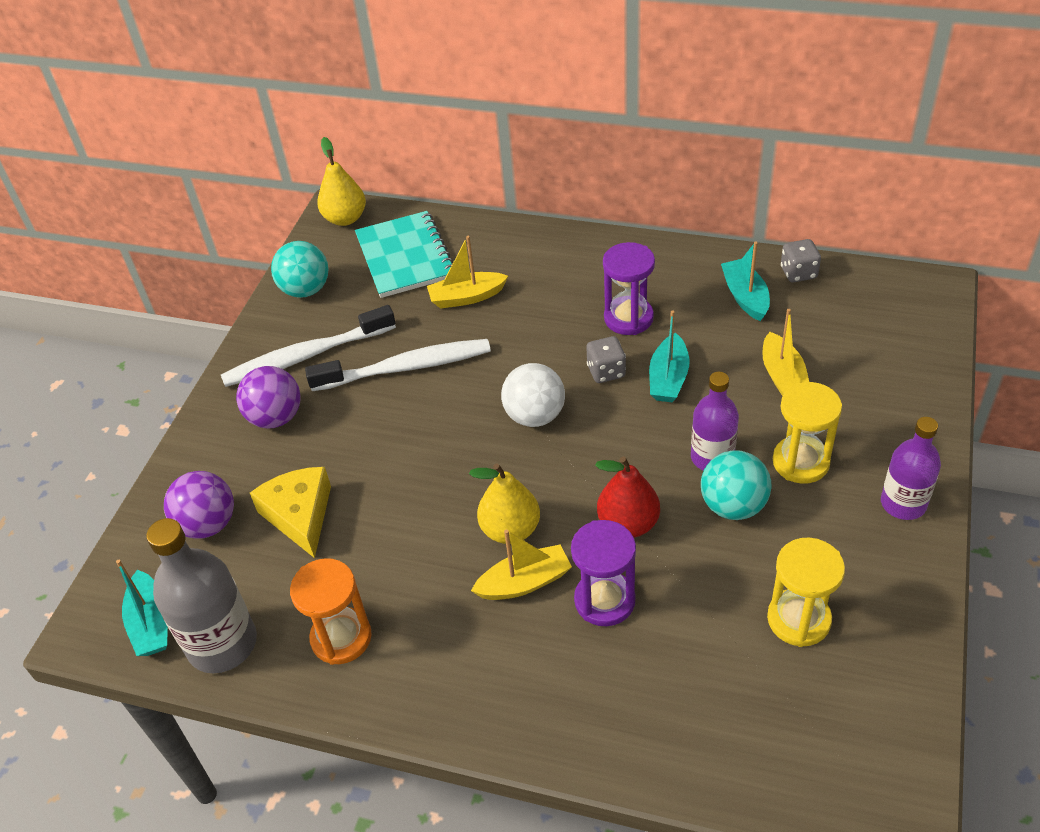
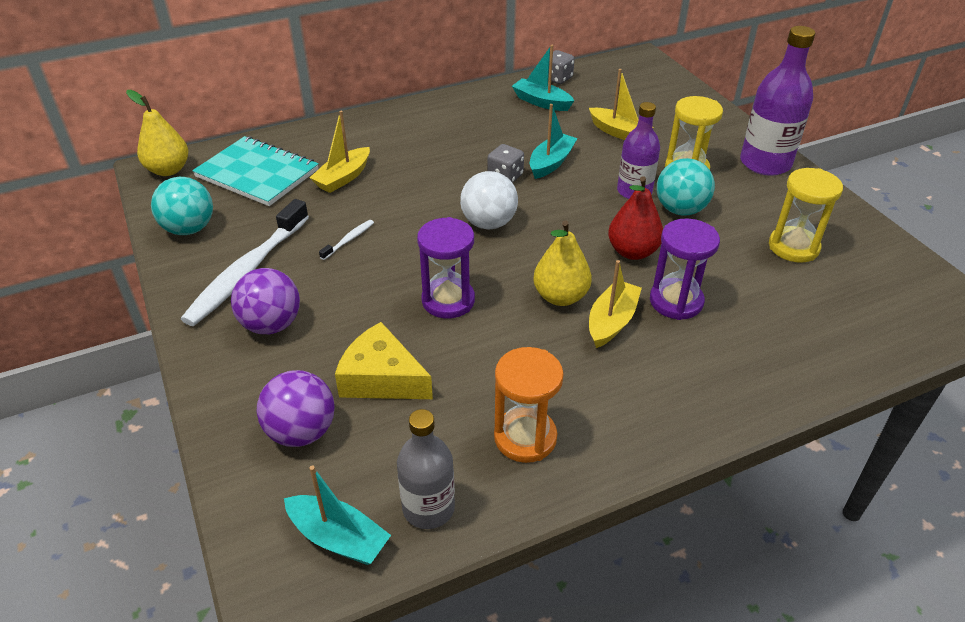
camera: 45 degrees left, 5 degrees down
(222, 644) = (428, 508): grey bottle -> grey bottle, size x0.66
(406, 367) = (349, 240): white toothbrush -> white toothbrush, size x0.41
(628, 318) = (481, 142): purple hourglass -> purple hourglass (448, 300)
(668, 378) = (551, 163): turquoise boat -> turquoise boat turned 120 degrees counterclockwise
(903, 503) = (765, 163): purple bottle -> purple bottle, size x1.51

